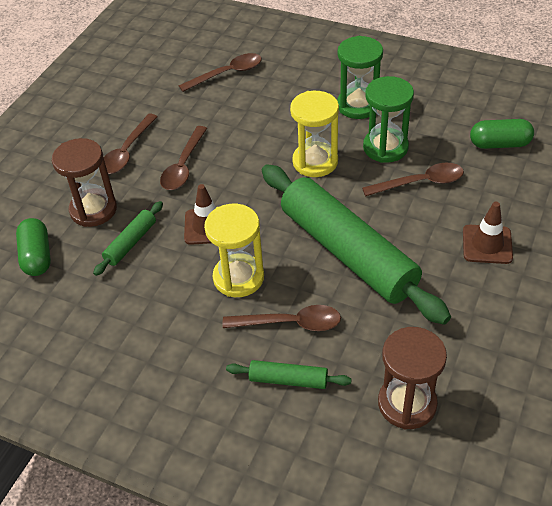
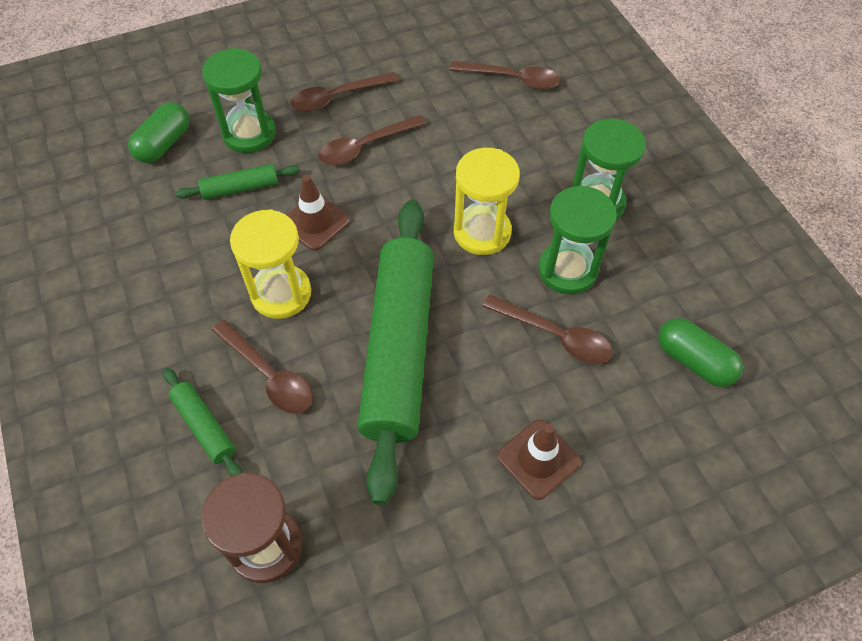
camera: 40 degrees right, 10 degrees up
(93, 210) = (249, 134): brown hourglass -> green hourglass

